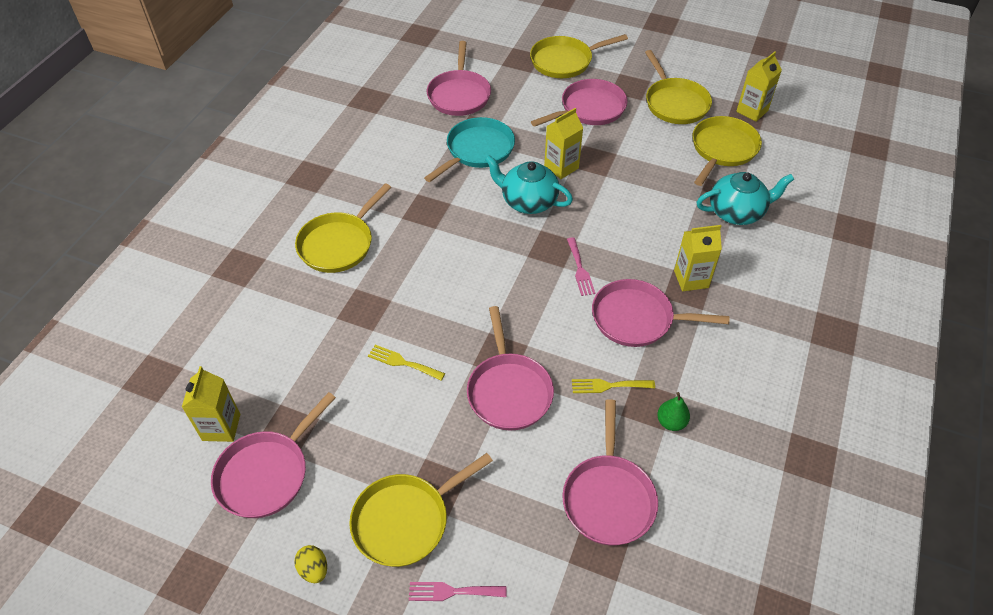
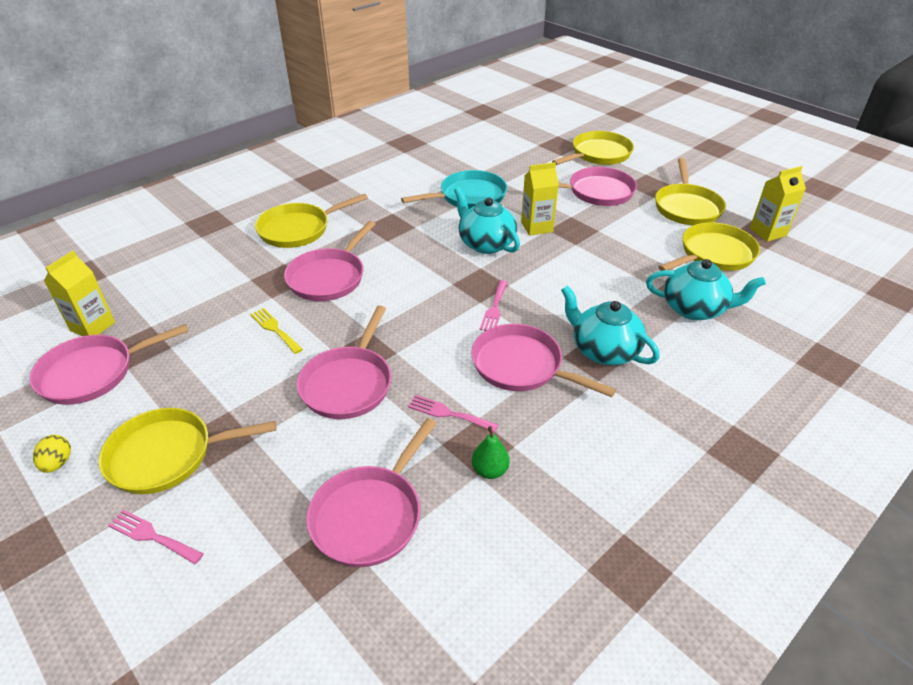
camera: 25 degrees right, 10 degrees down
(459, 95) = (484, 156): pink pan -> pink pan (329, 277)
(564, 61) = (598, 154): yellow pan -> yellow pan turned 135 degrees clockwise
(608, 386) = (448, 413): yellow fork -> pink fork
(691, 279) = (604, 350): yellow carton -> turquoise teapot

